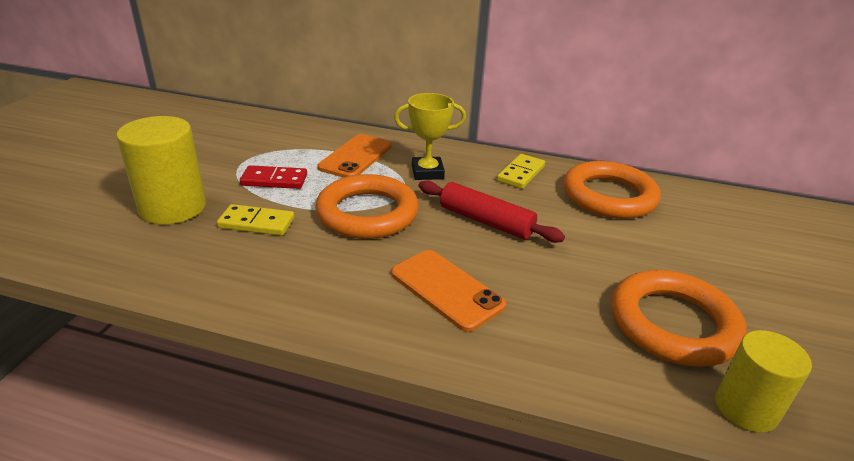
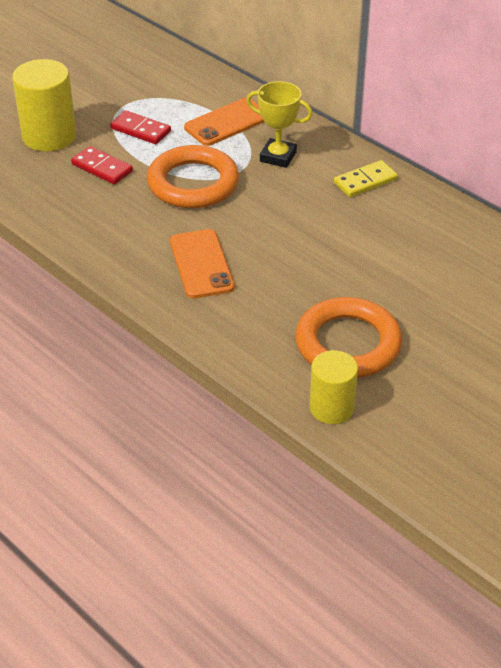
camera: 30 degrees right, 10 degrees up
(256, 223) = (102, 168): yellow domino -> red domino
(485, 221) = (285, 219): red rolling pin -> none
(609, 196) = (426, 228): orange ring -> none

